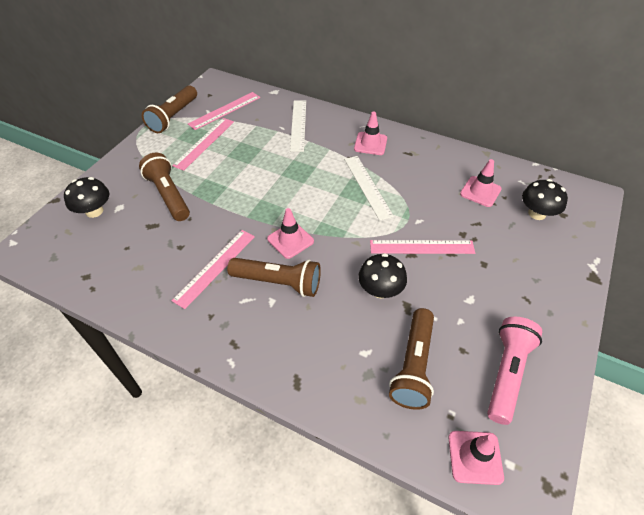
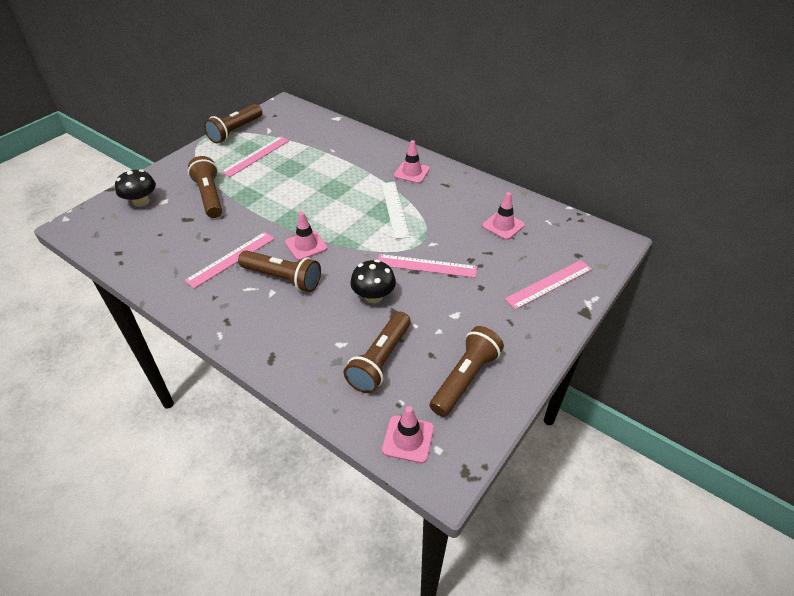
camera: 10 degrees right, 5 degrees down
(224, 110) = (284, 130): pink ruler -> pink ruler (549, 284)
(298, 125) = (348, 149): white ruler -> none
(507, 373) = (465, 378): pink flashlight -> brown flashlight
(537, 213) = (551, 251): black mushroom -> none

